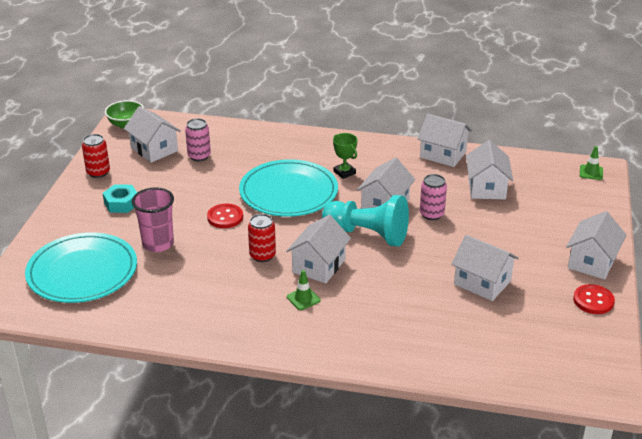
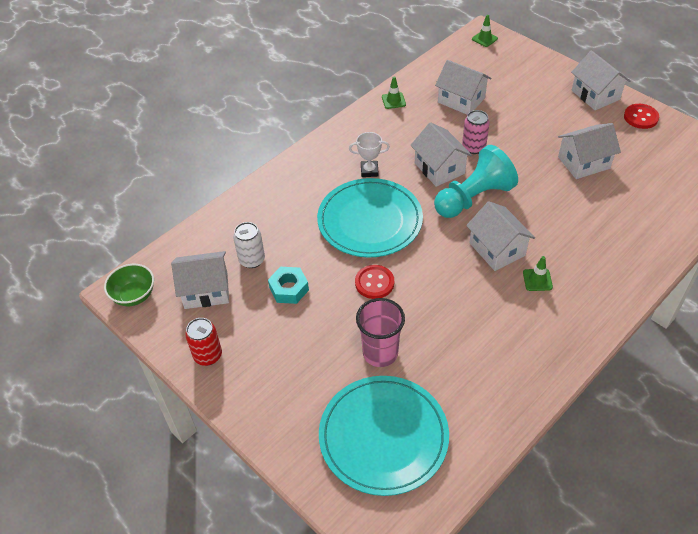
camera: 55 degrees left, 15 degrees up
(121, 203) = (284, 356): turquoise nut -> turquoise nut (289, 289)
(199, 156) = (252, 260): pink can -> white can
(262, 255) = (455, 281): red can -> none
(344, 172) = (369, 171): green trophy -> white trophy
(443, 154) = (393, 101): white house -> green traffic cone

